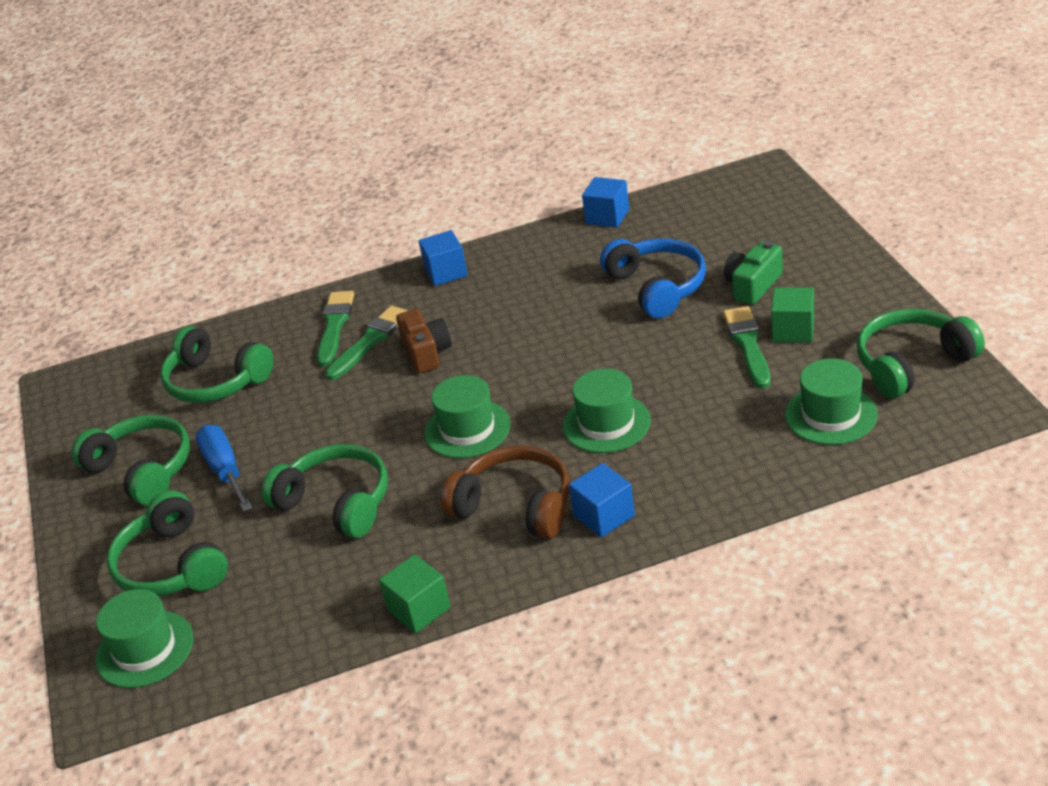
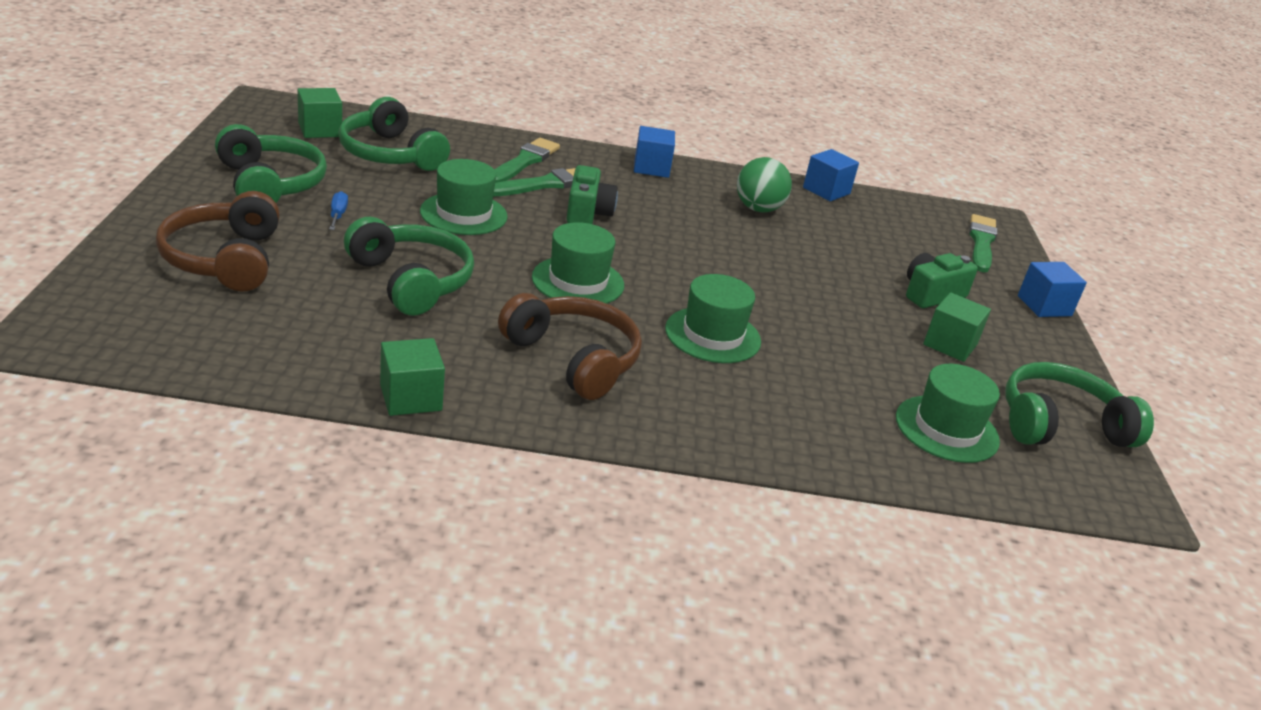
camera: 10 degrees right, 5 degrees down
(134, 388) = (320, 130): none -> green cube
(145, 649) = (136, 308): green hat -> green hat (463, 214)
(172, 565) = (224, 259): green headphones -> brown headphones
(225, 470) = (338, 215): blue screwdriver -> blue screwdriver, size x0.50
(426, 353) = (587, 213): brown camera -> green camera
(563, 269) = (758, 209): none -> green ball
(604, 516) = (653, 406): blue cube -> blue cube (1044, 306)
(657, 287) = (837, 257): blue headphones -> none
(748, 345) = (896, 336): green brush -> green brush (981, 242)

